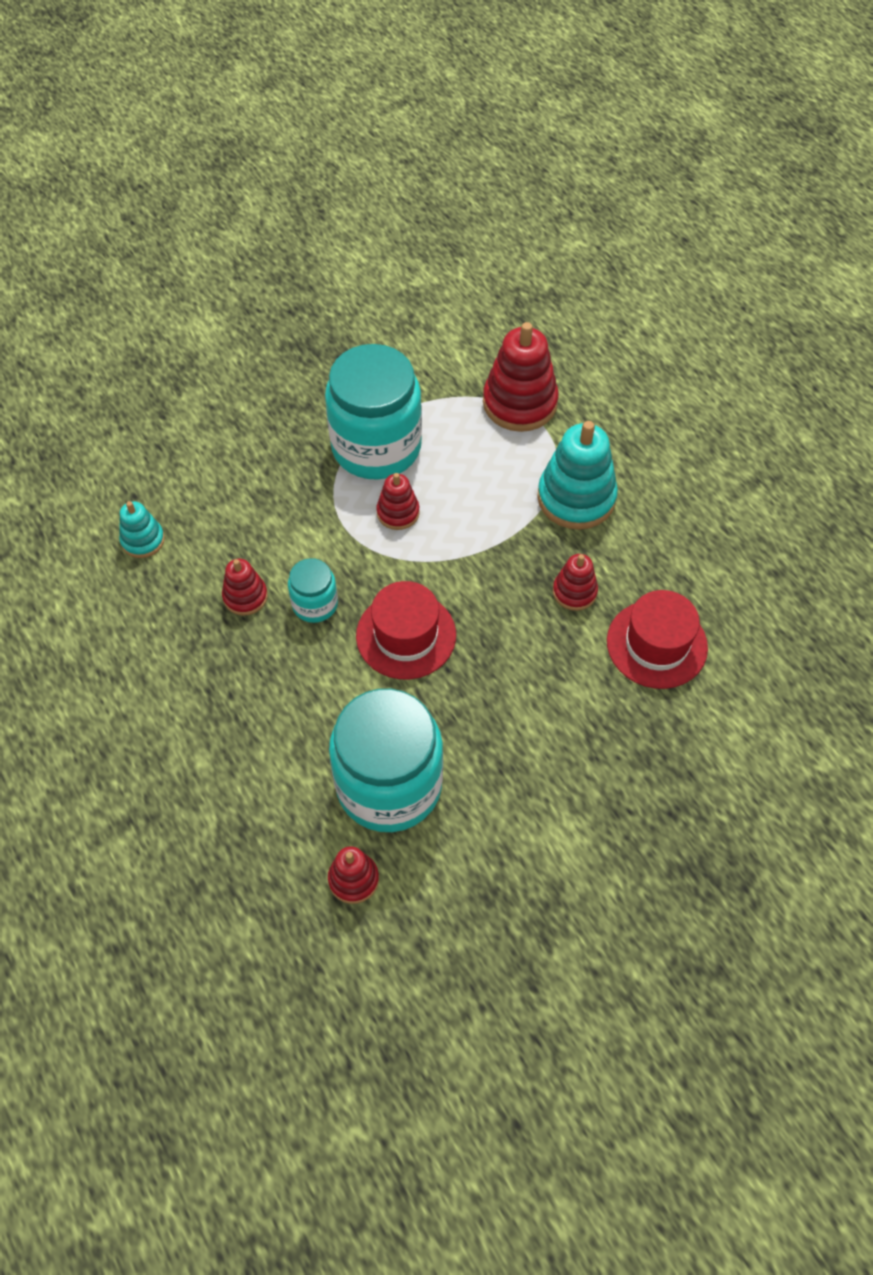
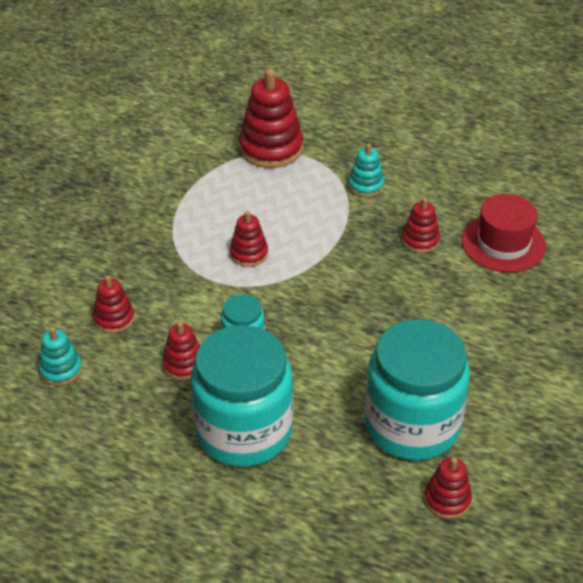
camera: 35 degrees left, 15 degrees down
(226, 513) = (114, 318): none -> red stacking toy
(376, 446) = (192, 221): turquoise jar -> turquoise jar (244, 431)
(406, 635) = (330, 326): red hat -> none
(576, 498) = (366, 186): turquoise stacking toy -> turquoise stacking toy, size x0.54

